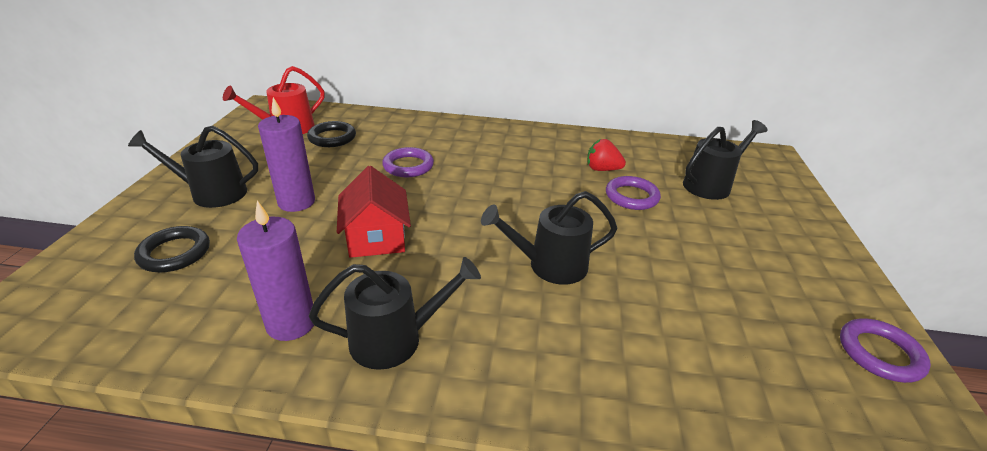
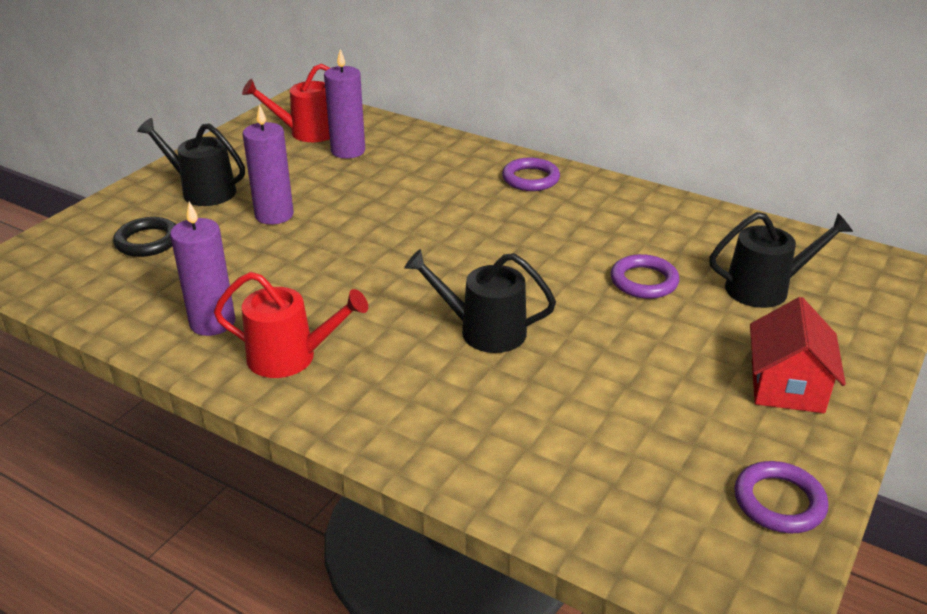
camera: 25 degrees right, 0 degrees up
(332, 138) = (348, 151): black ring -> purple candle
(376, 237) = (329, 265): red house -> red house (787, 386)
(395, 339) = (290, 357): black watering can -> red watering can
(408, 166) = (409, 197): purple ring -> purple ring (530, 179)
(602, 169) = (636, 243): red strawberry -> none

